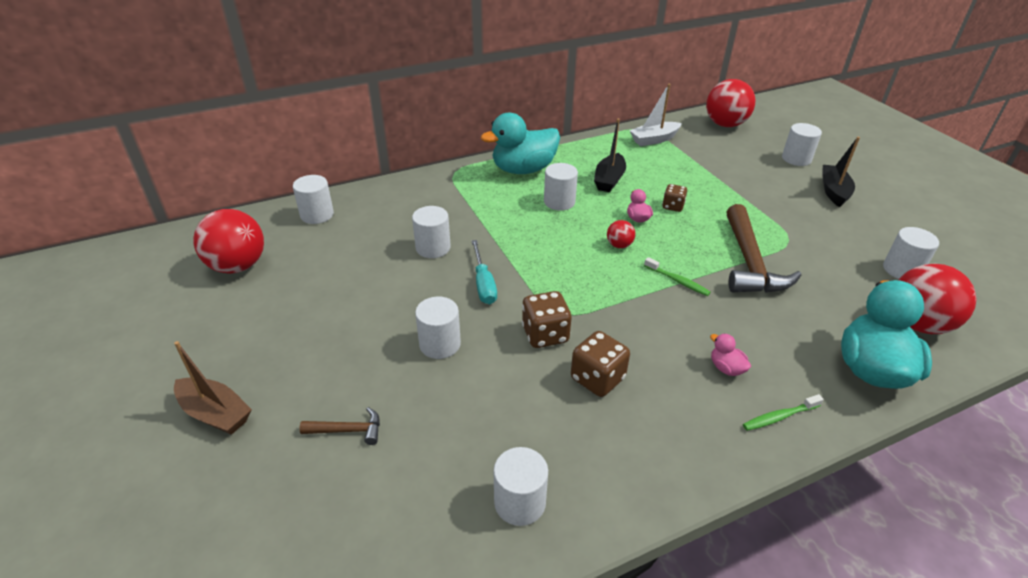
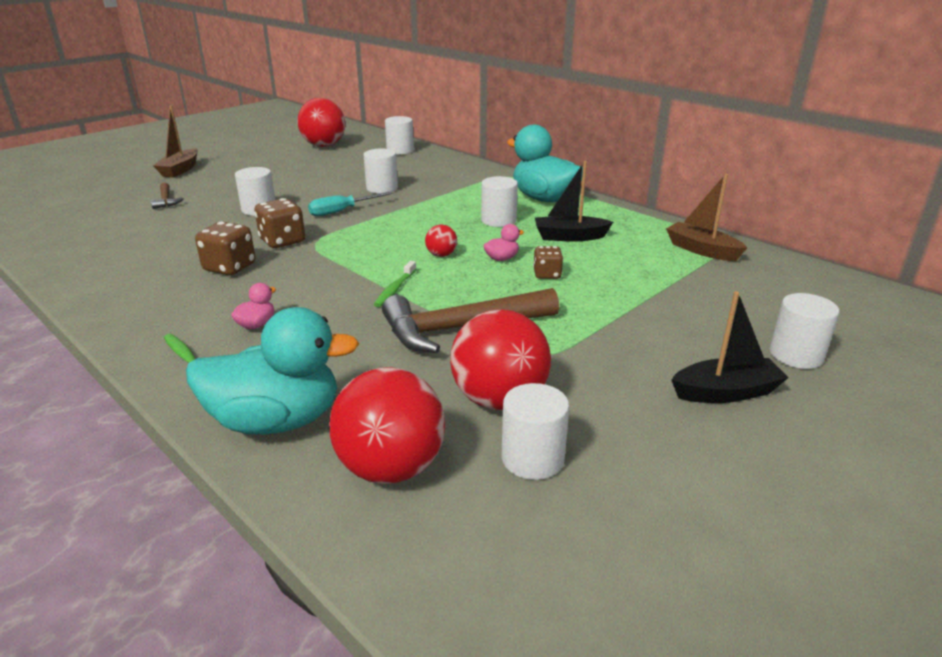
camera: 70 degrees right, 10 degrees down
(520, 502) = (94, 257): white cylinder -> none
(654, 139) = (702, 250): white boat -> brown boat
(725, 124) = (826, 292): red ball -> red ball (499, 400)

